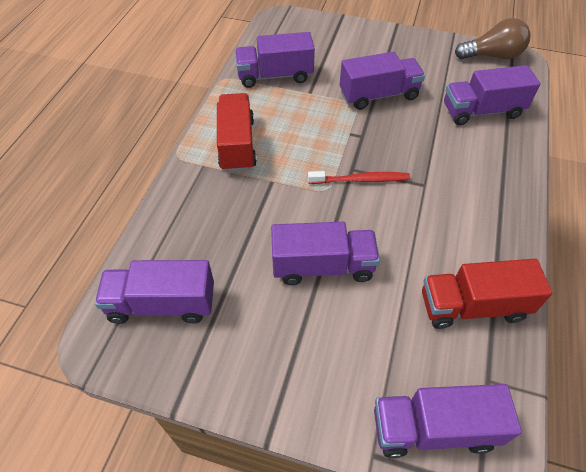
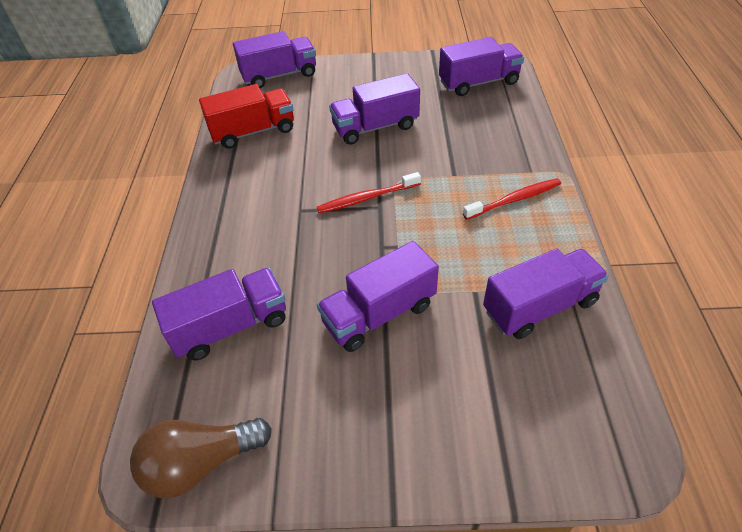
camera: 165 degrees right, 5 degrees down
(237, 145) = (514, 199): red truck -> red toothbrush

